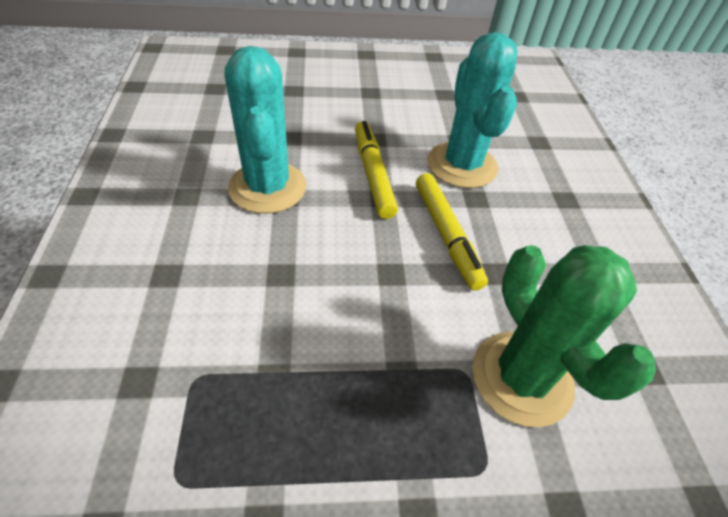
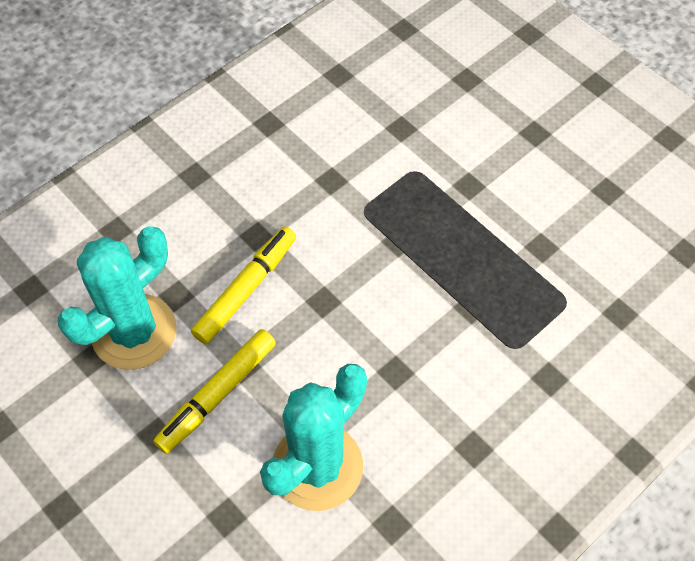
camera: 125 degrees left, 10 degrees up
(522, 378) = (338, 180): green cactus -> none

